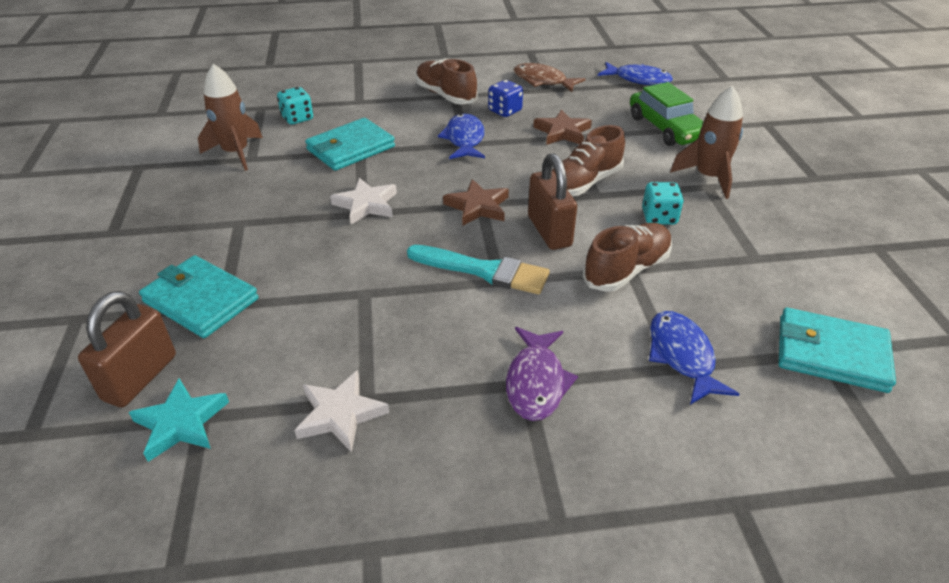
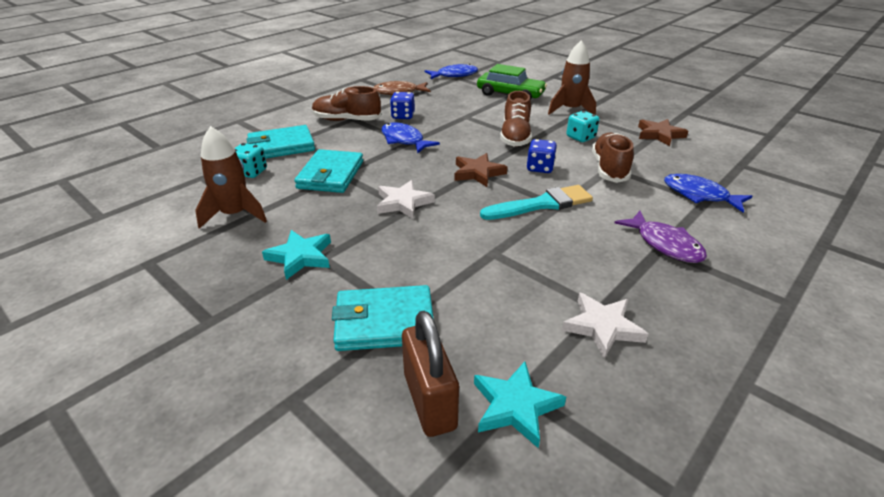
camera: 40 degrees left, 5 degrees down
(226, 213) = (301, 257): none -> turquoise star
(549, 231) = (540, 168): brown padlock -> blue dice
(562, 132) = (458, 115): brown star -> brown star (659, 135)
(831, 354) = (745, 163): turquoise wallet -> turquoise wallet (281, 146)

